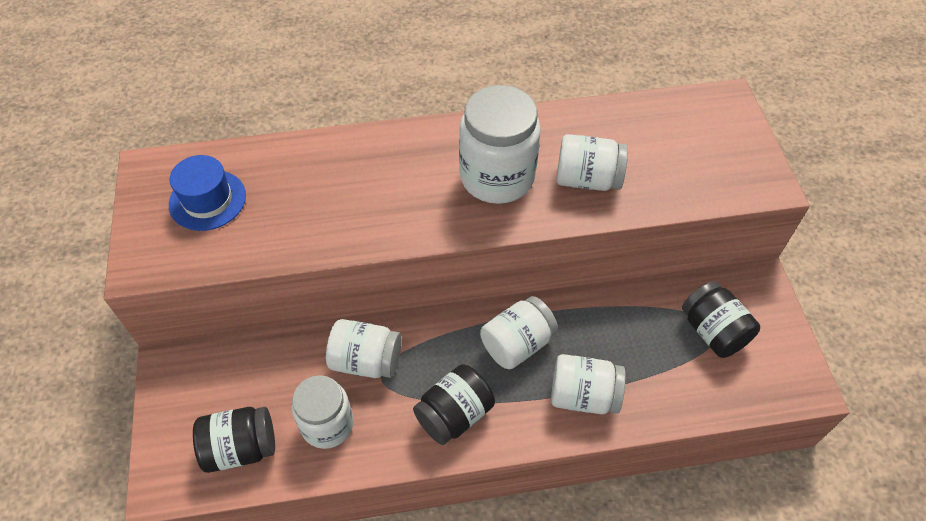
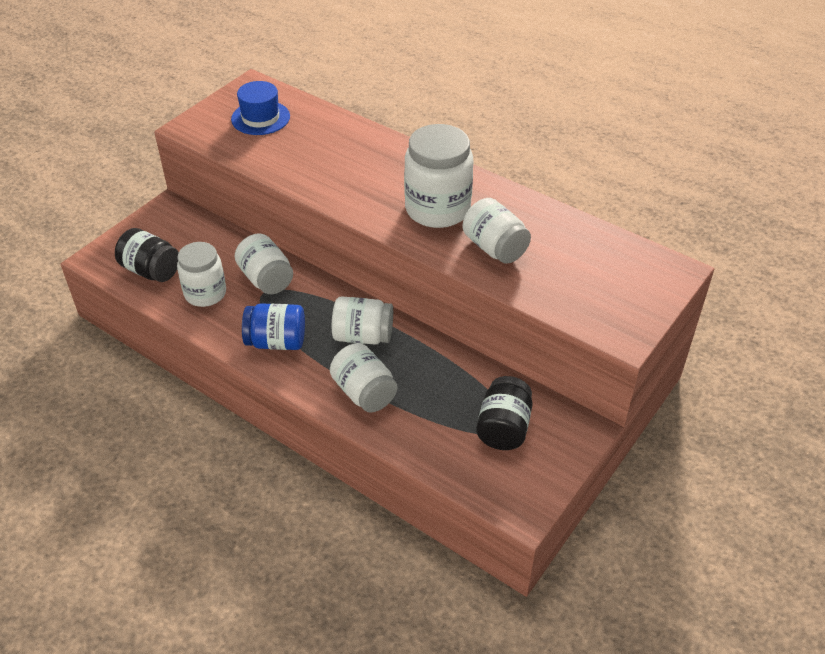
camera: 45 degrees right, 10 degrees down
(454, 414) = (276, 341): black jar -> blue jar

